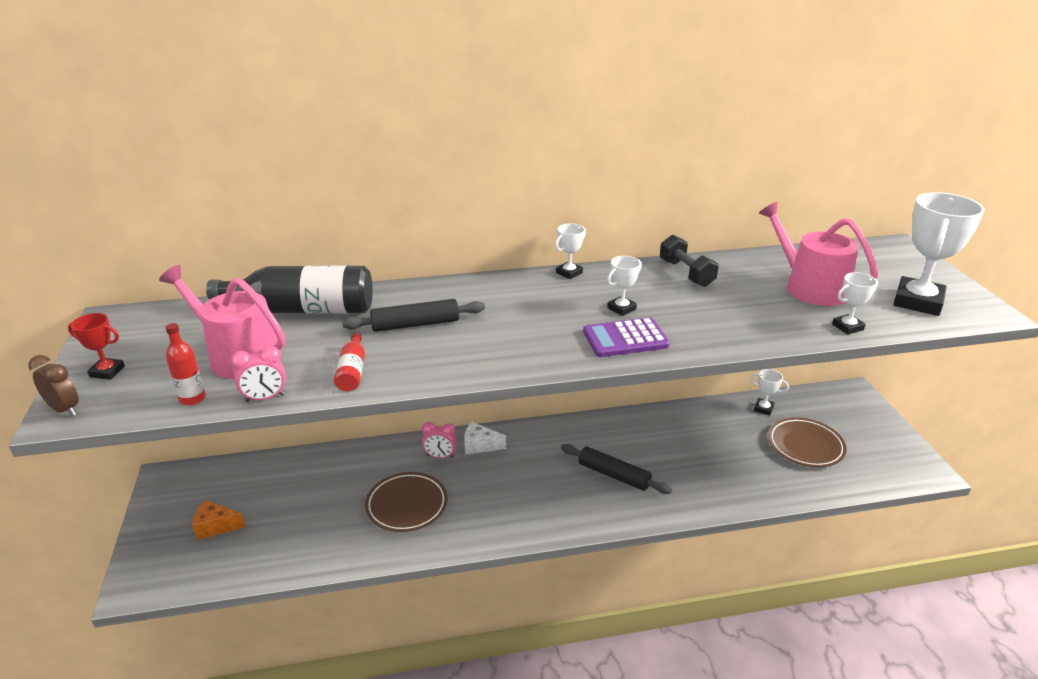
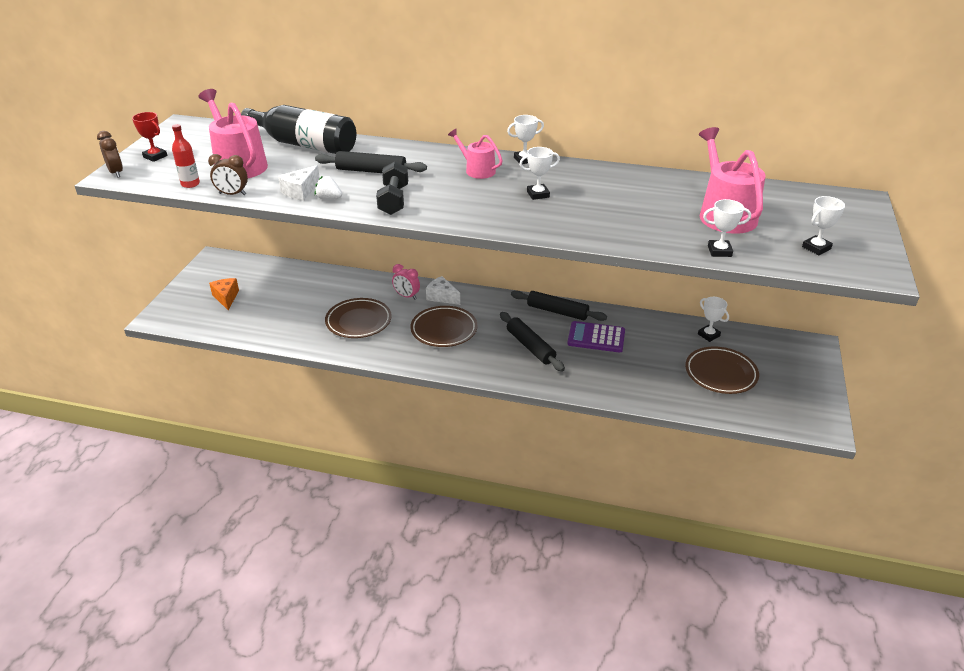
camera: 25 degrees right, 5 degrees up
(216, 526) = (226, 297): orange cheese -> orange cheese turned 45 degrees clockwise
(265, 398) = (232, 194): pink clock -> brown clock
(352, 371) = (300, 191): red bottle -> white cheese
(396, 372) = (329, 198): none -> white strawberry
(510, 484) = (444, 330): none -> brown plate
(532, 296) = (477, 170): none -> pink watering can
(610, 426) = (557, 311): none -> black rolling pin
(625, 339) = (516, 216): purple calculator -> purple calculator (596, 338)
(686, 273) = (623, 180): black dumbbell -> black dumbbell (393, 200)
(918, 302) = (816, 248): white trophy -> white trophy, size x0.49

